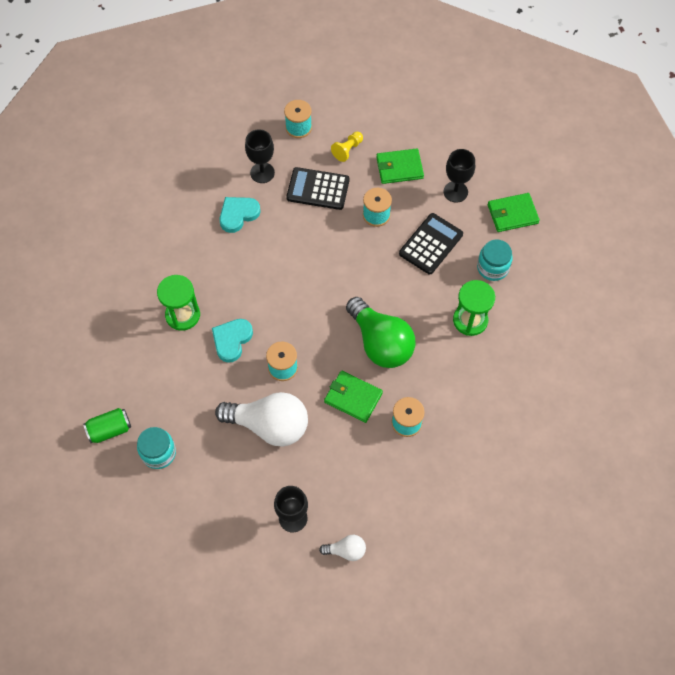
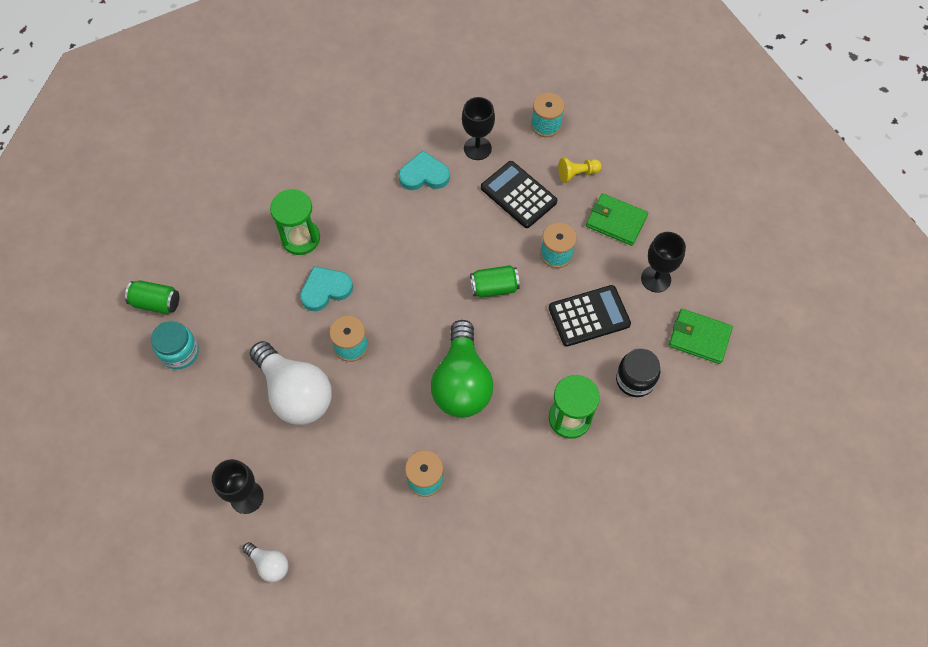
camera: 35 degrees right, 0 degrees up
(351, 264) = (494, 287): none -> green can
(353, 397) = (393, 419): green wallet -> none
(492, 267) = (635, 379): turquoise jar -> black jar

